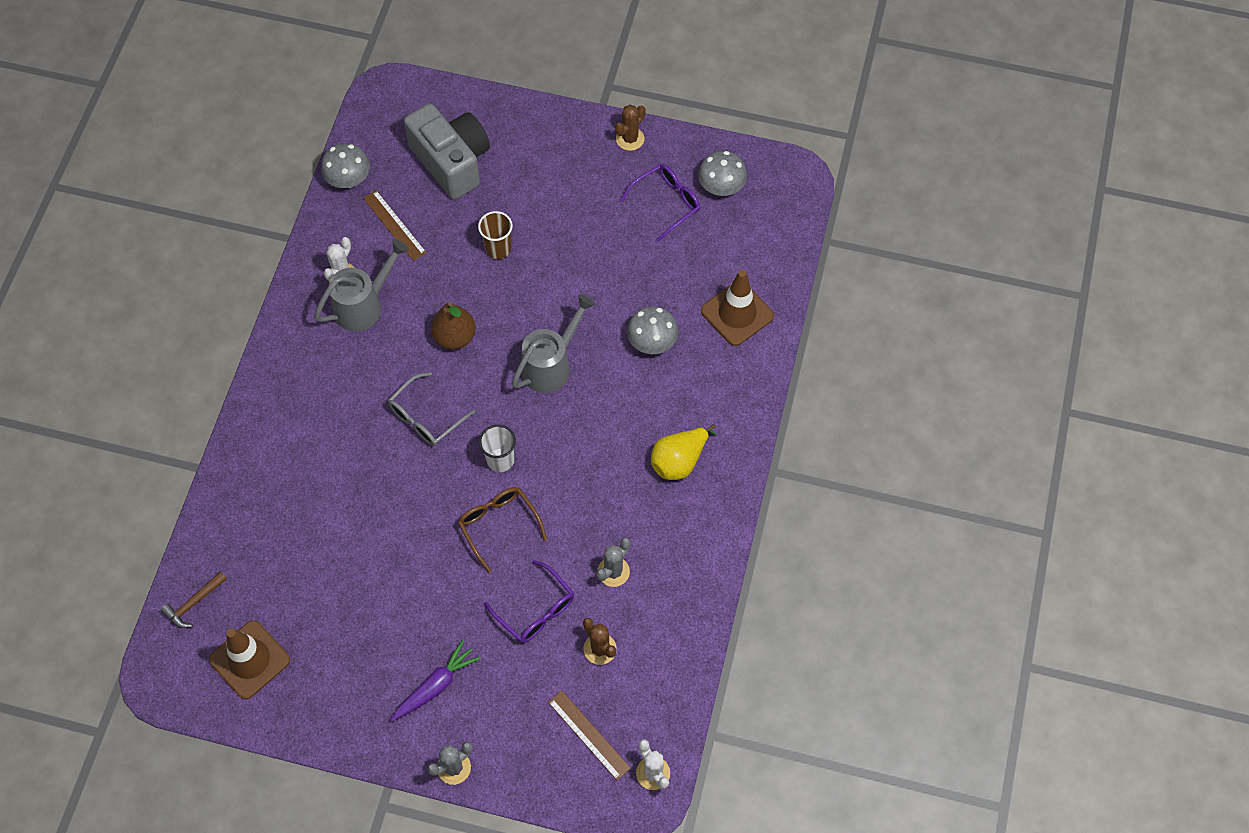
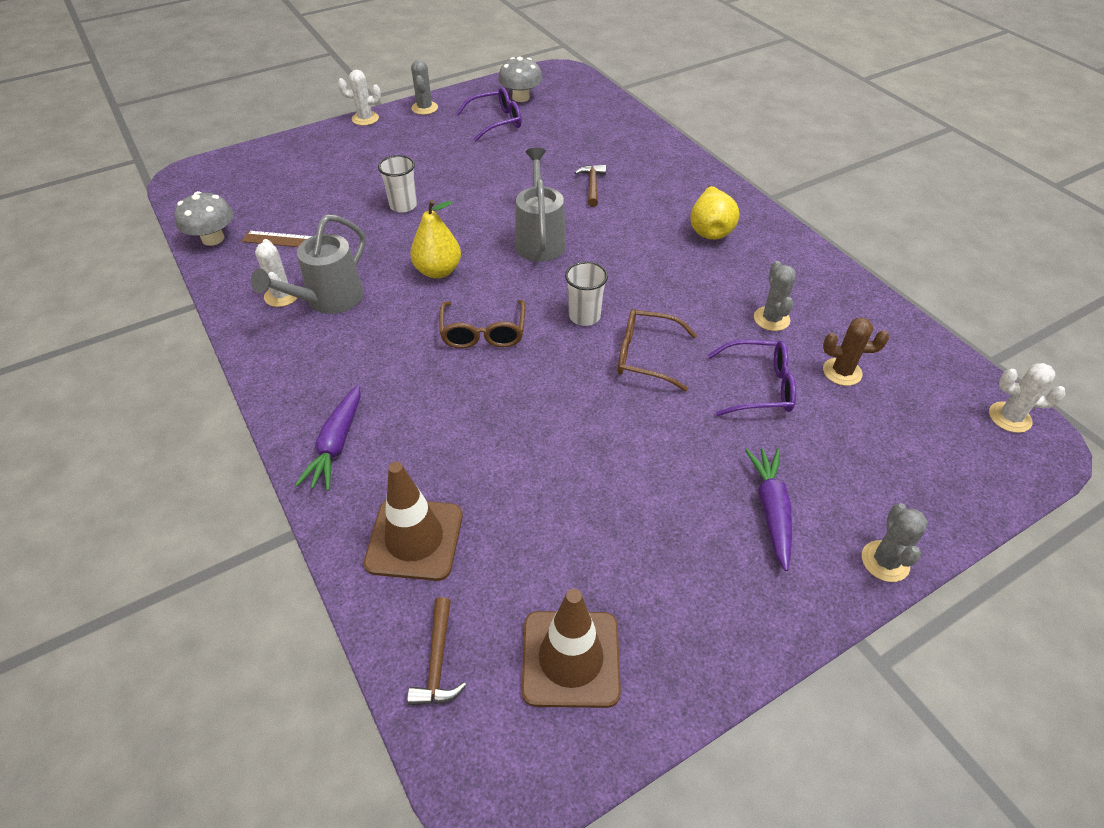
camera: 45 degrees left, 15 degrees down
(267, 428) = (337, 444): none -> purple carrot
(364, 305) = (328, 300): grey watering can -> grey watering can turned 150 degrees counterclockwise
(426, 417) = (483, 332): grey glasses -> brown glasses
(452, 161) = (298, 183): grey camera -> none
(455, 337) = (438, 271): brown pear -> yellow pear
(498, 248) = (403, 205): brown cup -> white cup
(571, 116) = (365, 119): none -> white cactus
(588, 735) = (930, 434): brown ruler -> none
(630, 139) = (424, 108): brown cactus -> grey cactus
(652, 342) = (592, 185): grey mushroom -> brown hammer
(666, 203) = (496, 122): purple glasses -> purple glasses turned 60 degrees clockwise
(737, 313) = (624, 142): brown traffic cone -> brown traffic cone (414, 539)

